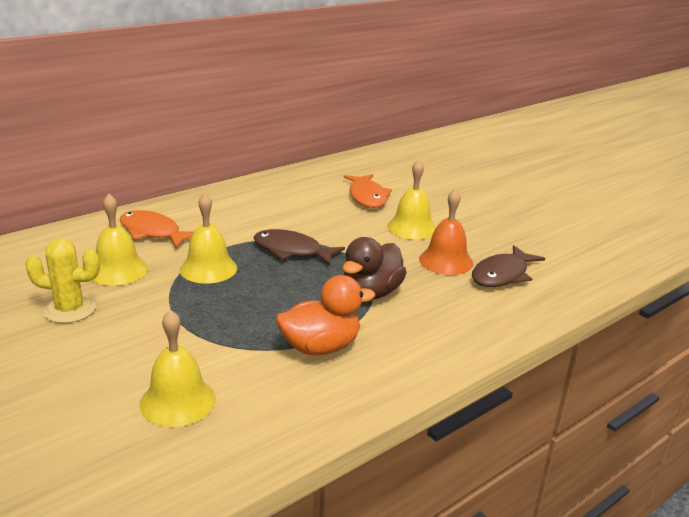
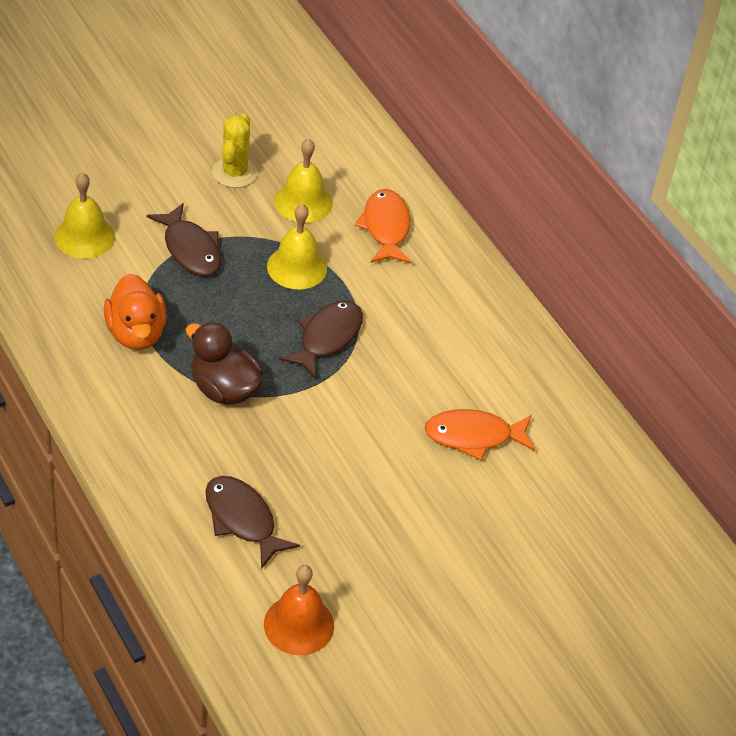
camera: 95 degrees right, 20 degrees up
(153, 232) = (385, 228): orange fish -> orange fish turned 45 degrees counterclockwise
(191, 326) = (190, 249): none -> brown fish
(412, 227) = (376, 463): yellow bell -> none
(446, 261) = (284, 474): orange bell -> orange bell (299, 625)

